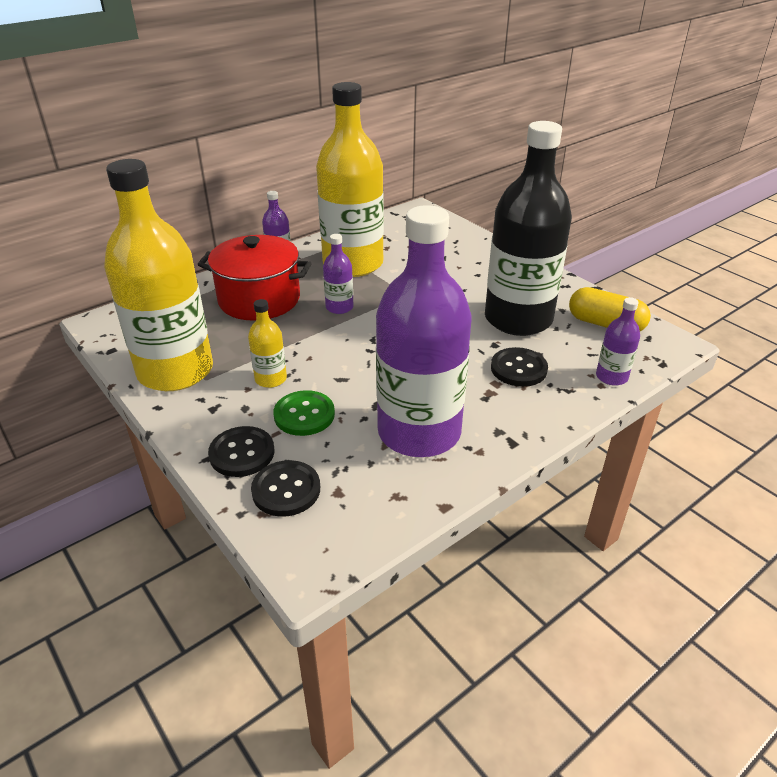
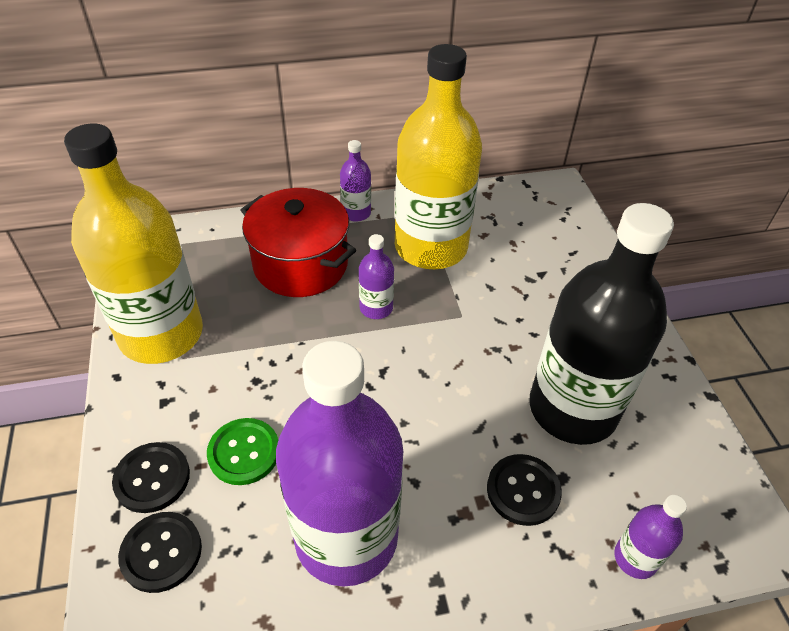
camera: 25 degrees right, 10 degrees up
(271, 379) = (243, 385): yellow bottle -> none
(605, 324) = (683, 464): yellow capsule -> none

